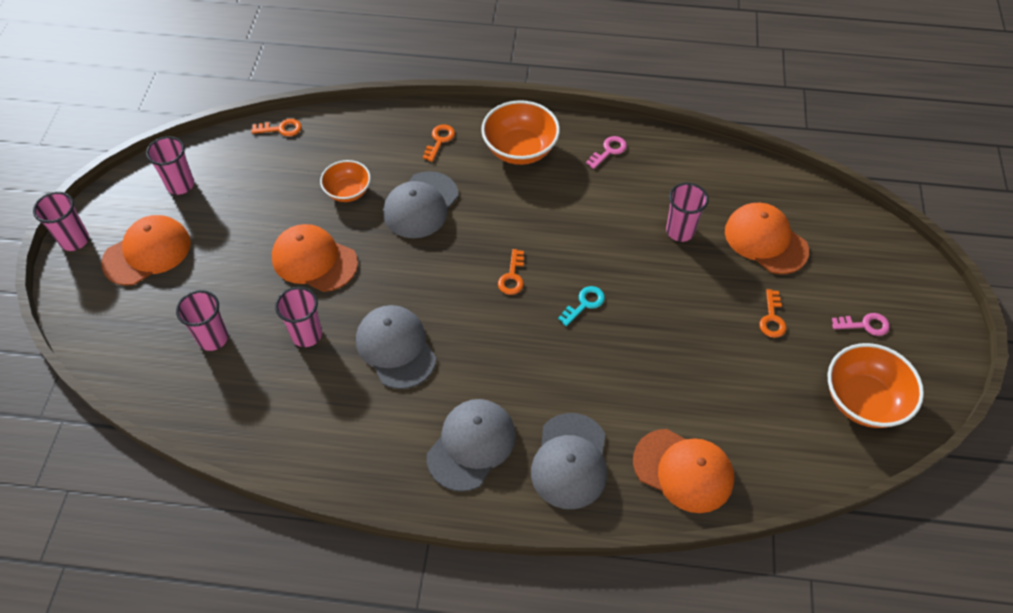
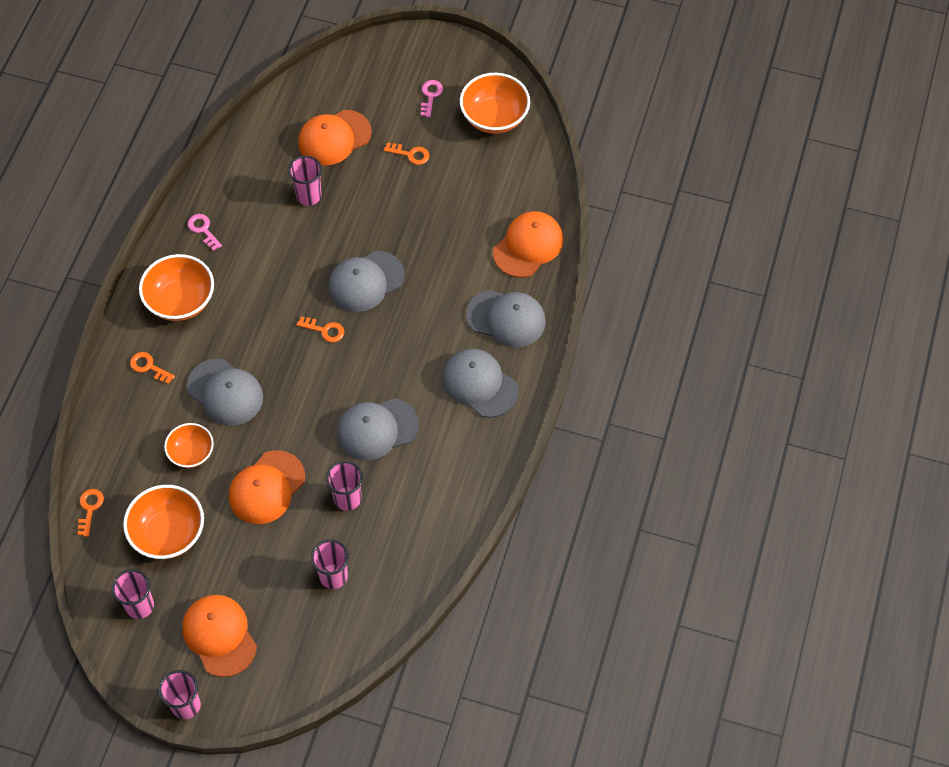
camera: 80 degrees left, 5 degrees up
(258, 191) = (168, 533): none -> orange bowl
(584, 304) = (366, 281): turquoise key -> grey cap

